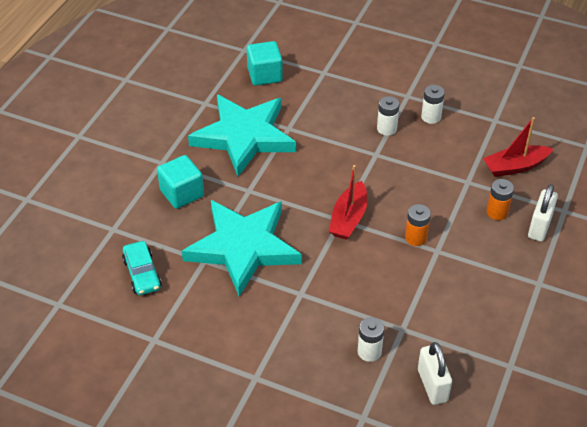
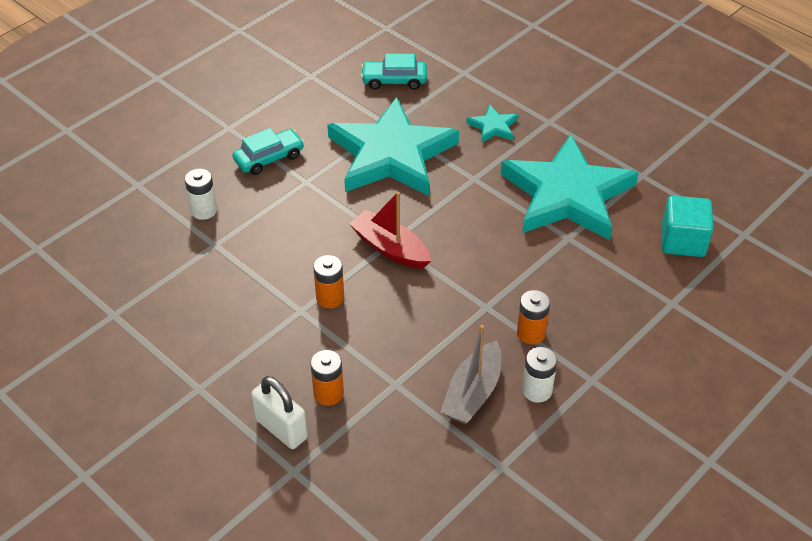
camera: 110 degrees right, 0 degrees up
(182, 193) = (493, 127): turquoise cube -> turquoise star
(284, 329) = (269, 158): none -> turquoise car
(386, 129) = (531, 333): white battery -> orange battery
(432, 385) = (134, 244): white padlock -> none
(451, 144) = (473, 393): none -> grey boat
(515, 167) = (399, 449): red boat -> none

